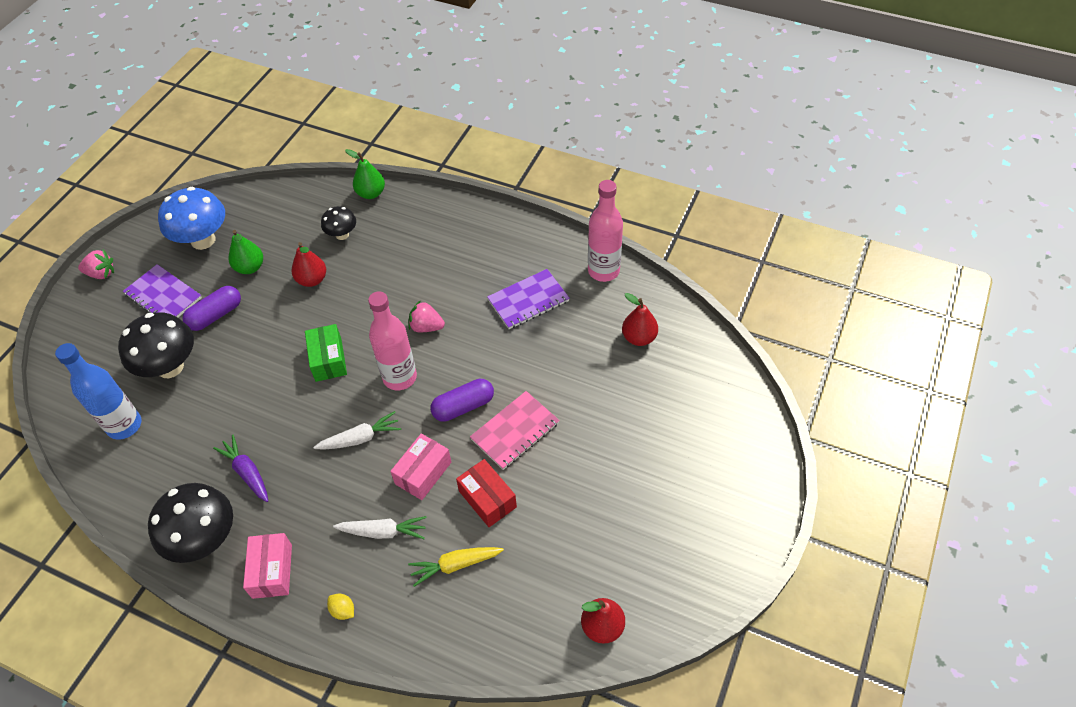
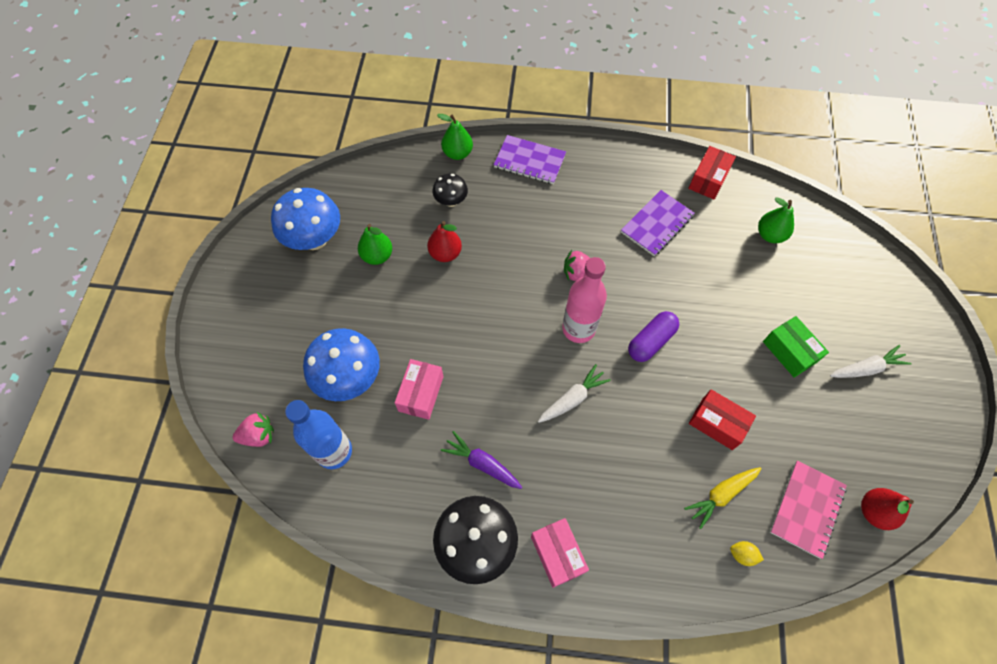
camera: 20 degrees left, 10 degrees up
(101, 273) = (226, 300): pink strawberry -> pink strawberry (258, 435)
(163, 296) = (304, 307): purple notebook -> purple notebook (529, 161)
(170, 367) = (349, 378): black mushroom -> blue mushroom
(216, 315) = (368, 313): purple capsule -> none
(328, 360) = (502, 329): green box -> green box (789, 352)
(343, 610) = (643, 571): yellow lemon -> yellow lemon (742, 554)
(383, 532) = (640, 483): white carrot -> white carrot (866, 368)
(423, 473) = (647, 415): pink box -> pink box (421, 393)
(515, 431) = (708, 352): pink notebook -> pink notebook (807, 509)
(603, 271) = (708, 180): pink bottle -> red box
(639, 338) = (770, 235): red pear -> green pear

